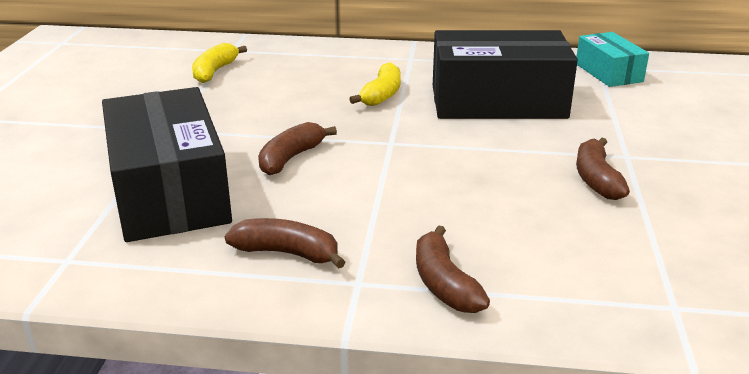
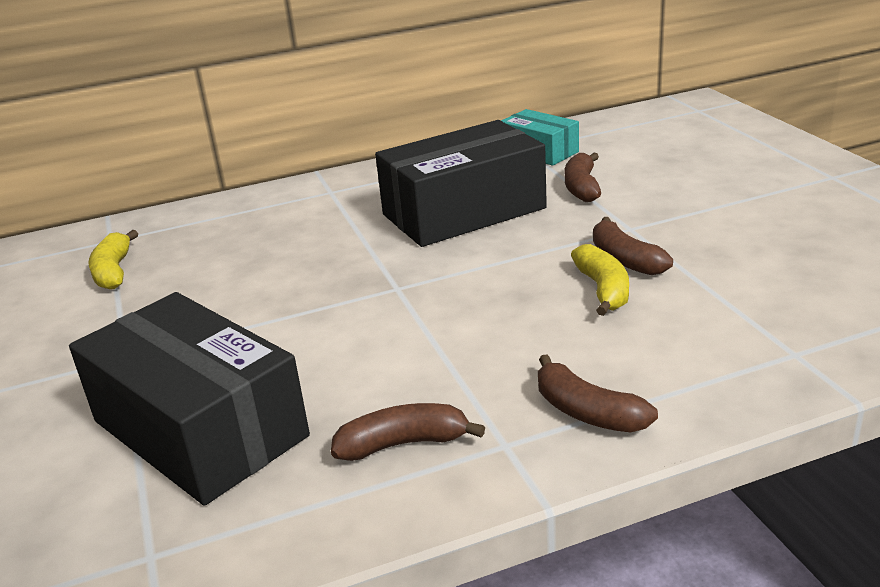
camera: 25 degrees left, 0 degrees up
(291, 158) = (305, 340): brown banana -> brown banana (582, 187)
(382, 95) = (338, 240): yellow banana -> yellow banana (603, 290)

